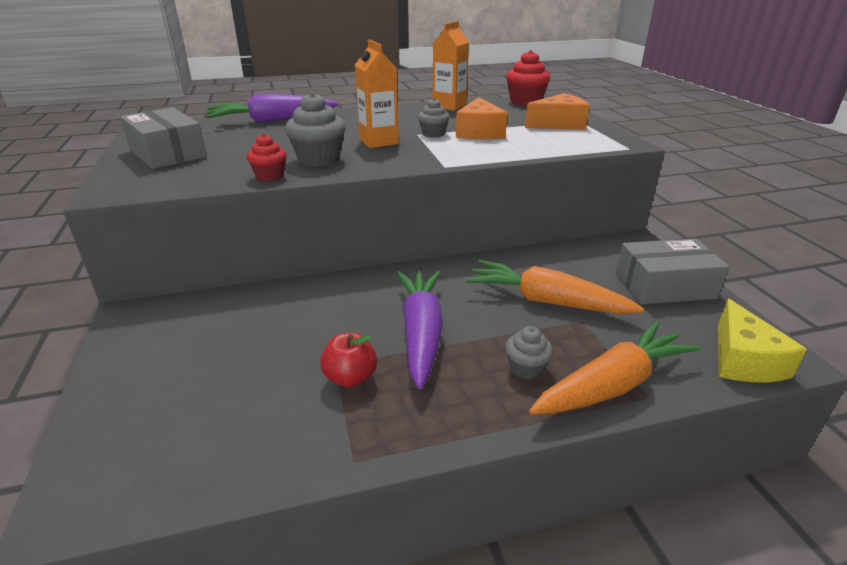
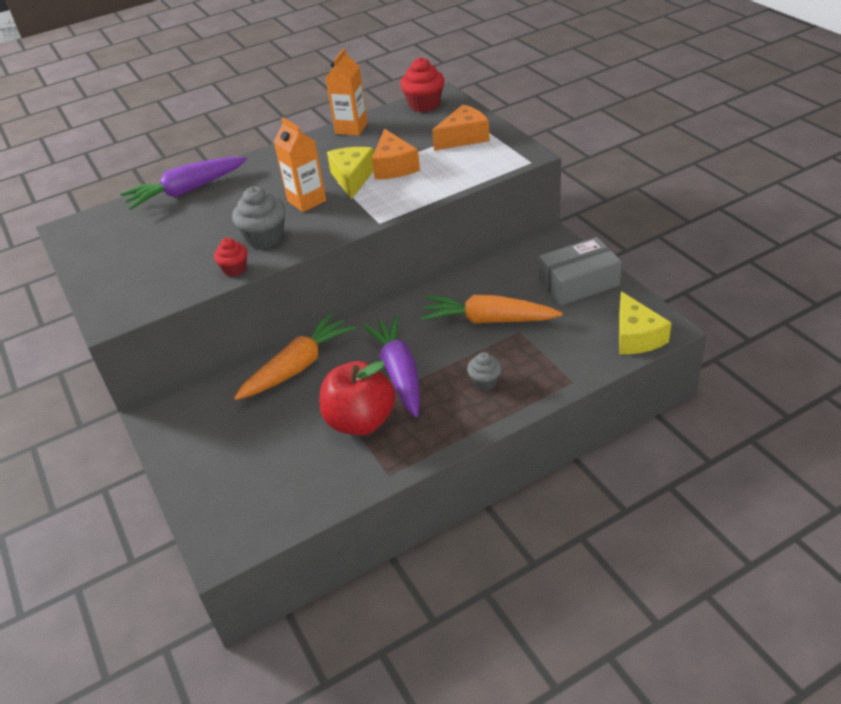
camera: 10 degrees left, 10 degrees up
(167, 153) = (120, 261): grey box -> none
(350, 378) = (361, 421): red apple -> red apple, size x1.82
(433, 134) = (352, 178): grey cupcake -> yellow cheese
(613, 384) = (548, 378): orange carrot -> orange carrot (298, 366)

